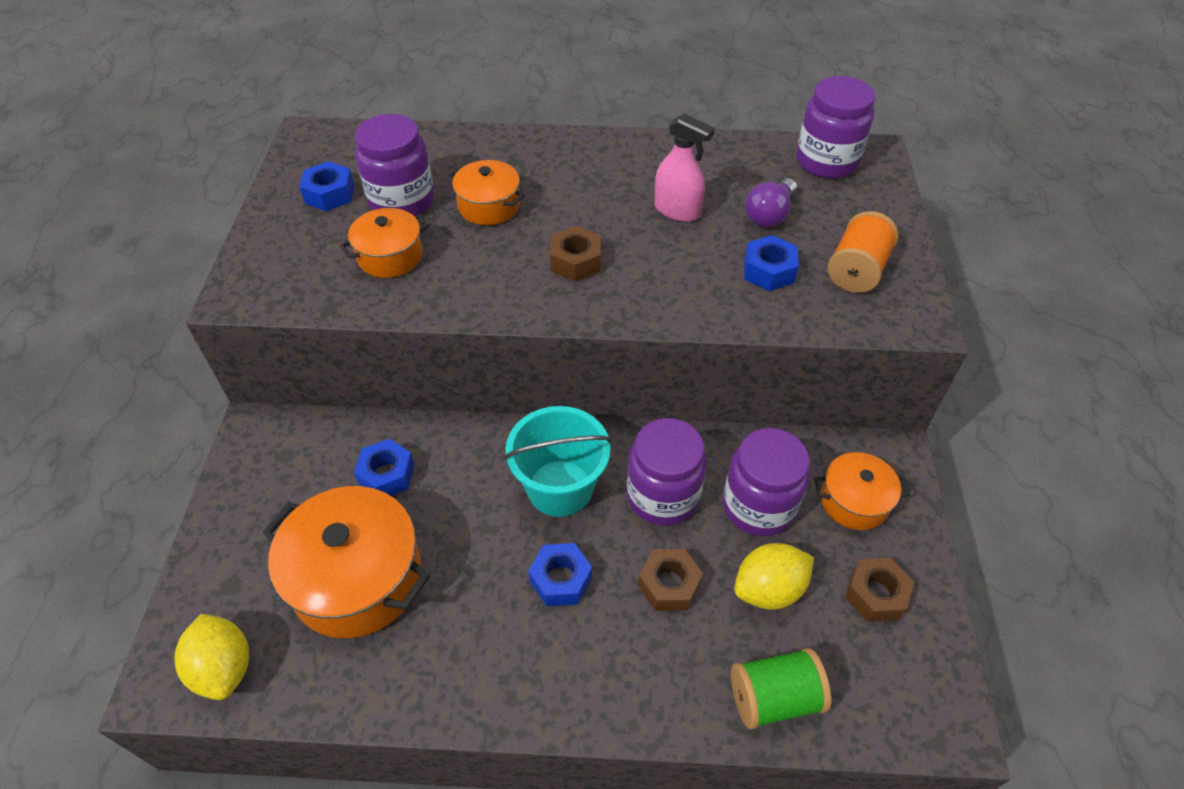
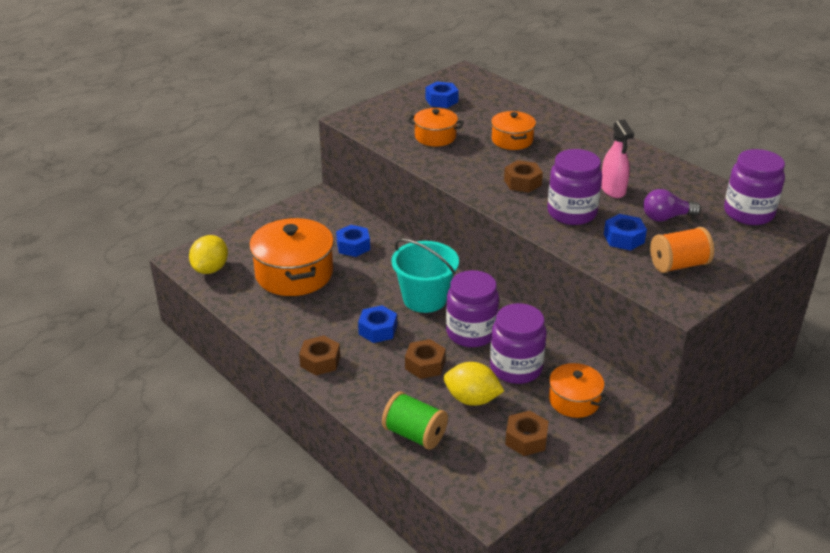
camera: 45 degrees right, 15 degrees down
(401, 201) = (471, 118): purple jar -> purple jar (572, 213)
(549, 690) = (320, 361): none -> brown nut

